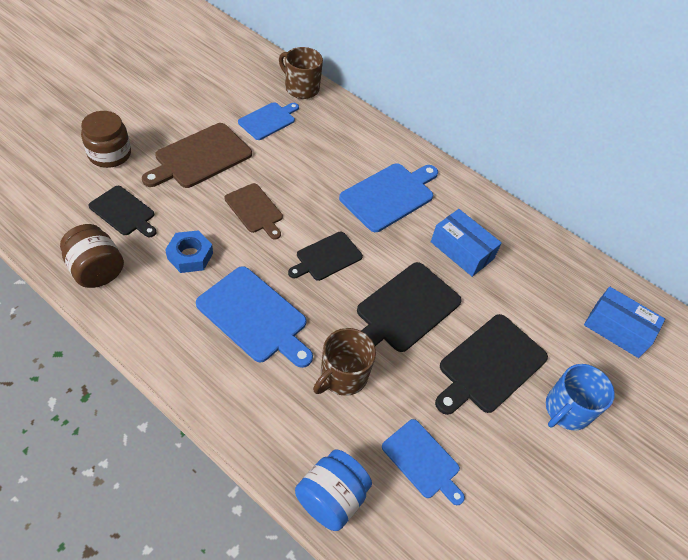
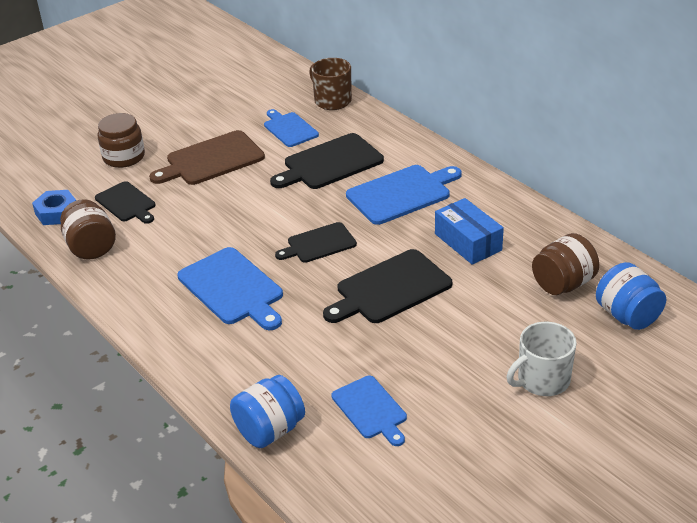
camera: 20 degrees right, 15 degrees down
(190, 256) = (182, 239): blue nut -> blue nut (57, 213)
(255, 210) = (255, 203): brown cutting board -> none
(268, 120) = (289, 129): blue cutting board -> blue cutting board turned 90 degrees counterclockwise
(342, 376) = (308, 339): brown mug -> none
(490, 365) = (468, 339): black cutting board -> black cutting board (330, 163)
(555, 295) = (563, 284): none -> brown jar
(566, 410) = (542, 380): blue mug -> white mug
(617, 329) = (627, 316): blue box -> blue jar

